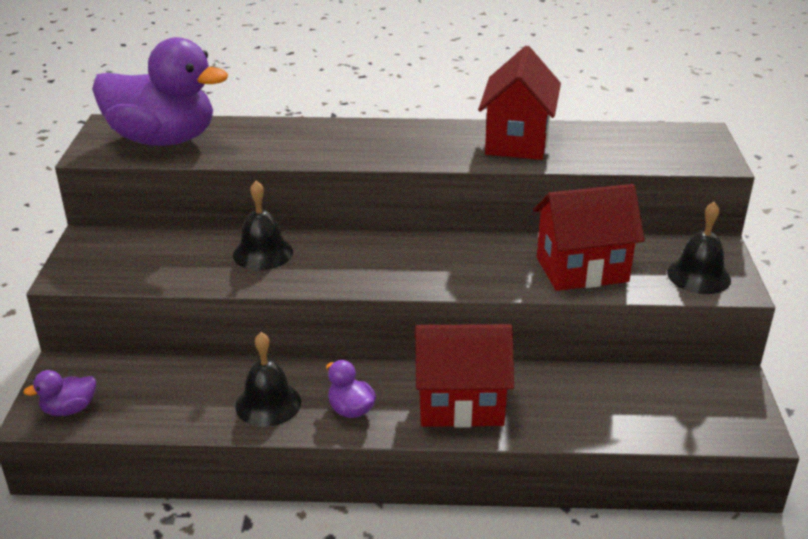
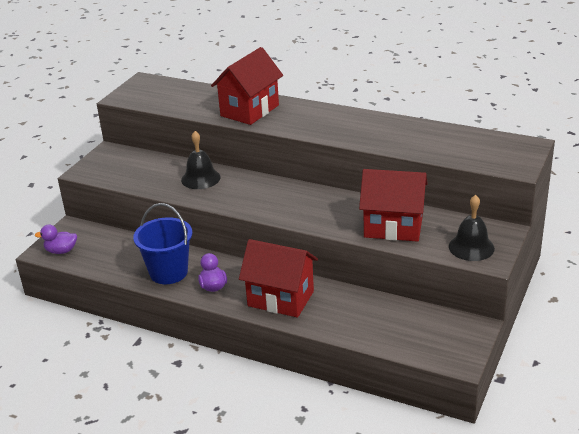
camera: 25 degrees right, 0 degrees up
(163, 140) = (167, 95): purple duck -> none
(268, 404) = (168, 272): black bell -> blue bucket
(517, 141) = (387, 130): red house -> red house (249, 110)

